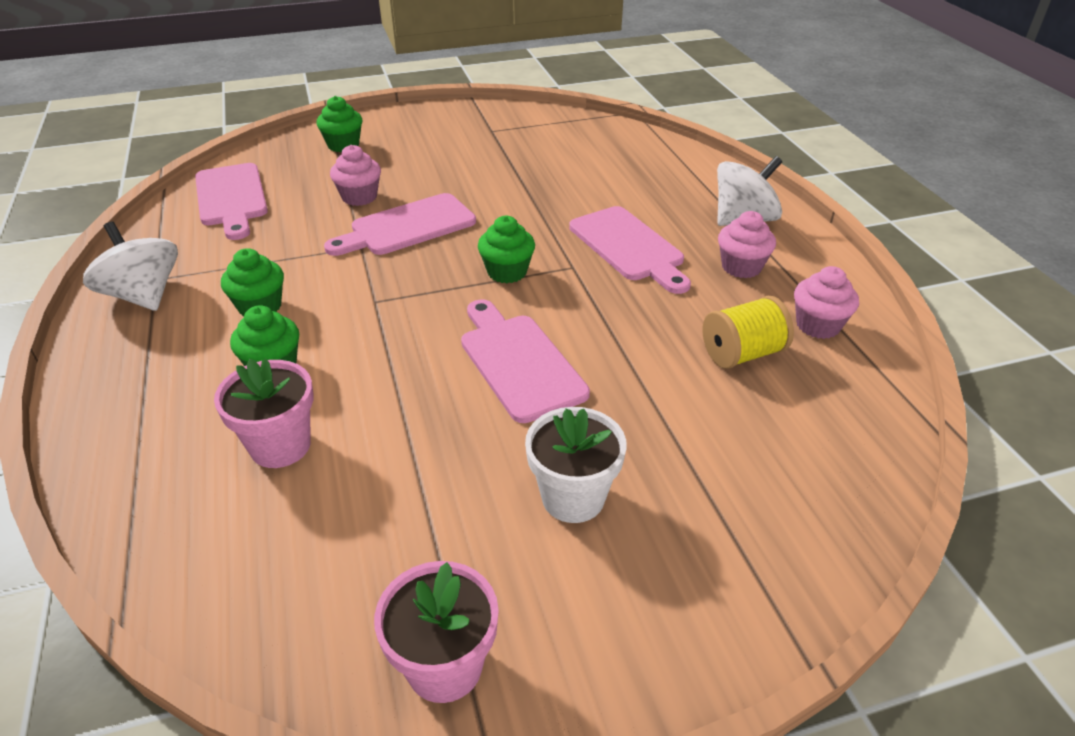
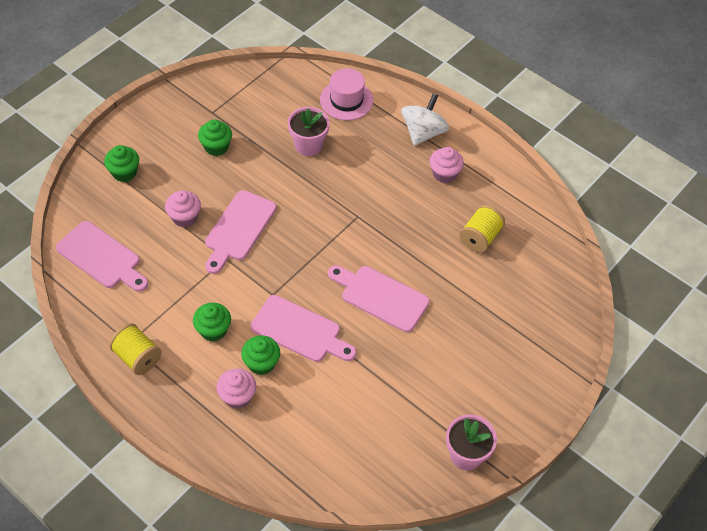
camera: 35 degrees left, 15 degrees up
(143, 295) = (137, 357): white spinning top -> yellow spool
(280, 446) = (311, 403): pink flower pot -> pink flower pot (308, 145)
(507, 272) = (326, 237): green cupcake -> green cupcake (216, 147)
(573, 497) = (460, 358): white flower pot -> none
(629, 247) = (377, 186): pink cutting board -> pink cutting board (300, 331)
(662, 164) = (346, 100): none -> pink hat
(818, 325) = (504, 200): pink cupcake -> pink cupcake (237, 396)

